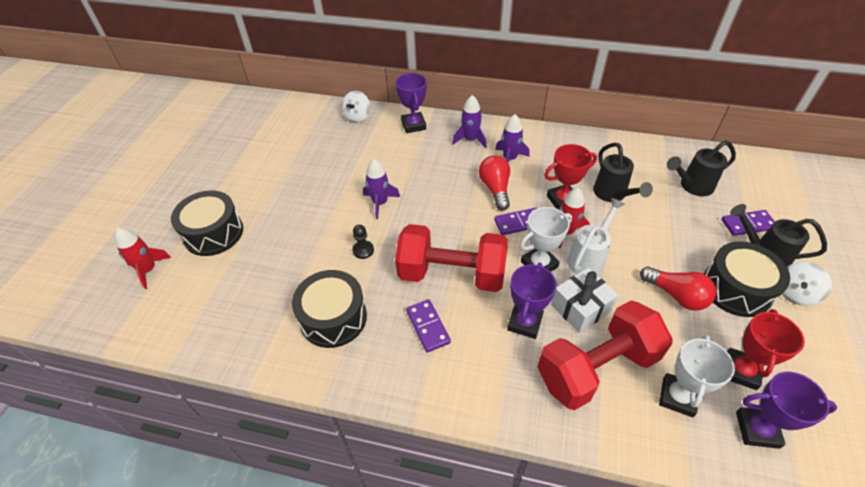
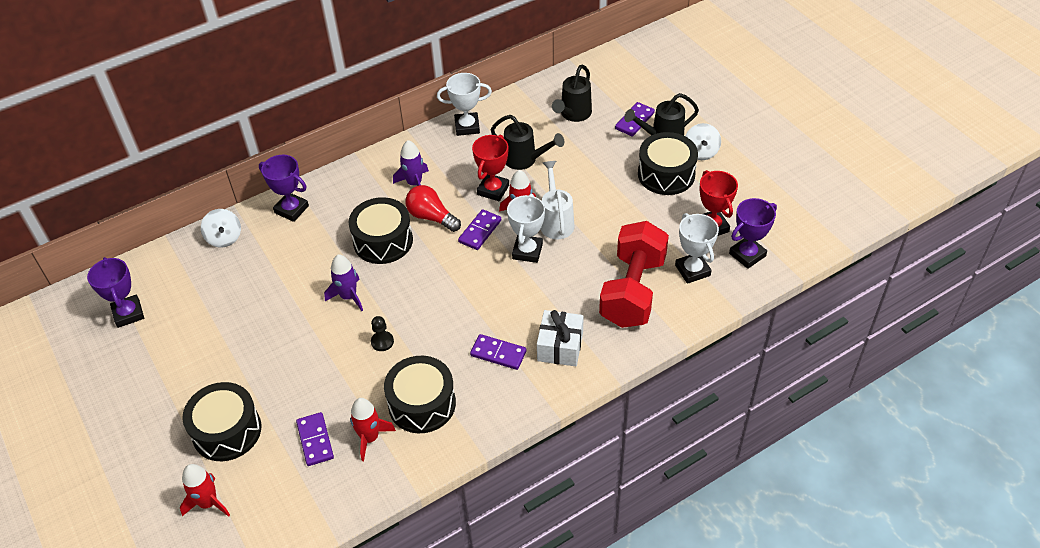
camera: 45 degrees left, 0 degrees up
(245, 283) = (315, 440): none -> purple domino
(274, 312) = (370, 438): none -> red rocket
(444, 182) = (383, 241): none -> black drum
(452, 274) = (473, 306): red dumbbell -> none
(470, 139) = (361, 188): purple rocket -> none
(525, 323) = (560, 298): purple trophy -> purple trophy (128, 313)
(580, 308) = (585, 260): white gift -> white gift (560, 346)
(591, 144) = (467, 127): none -> white trophy
(676, 295) = (635, 206): red light bulb -> none

